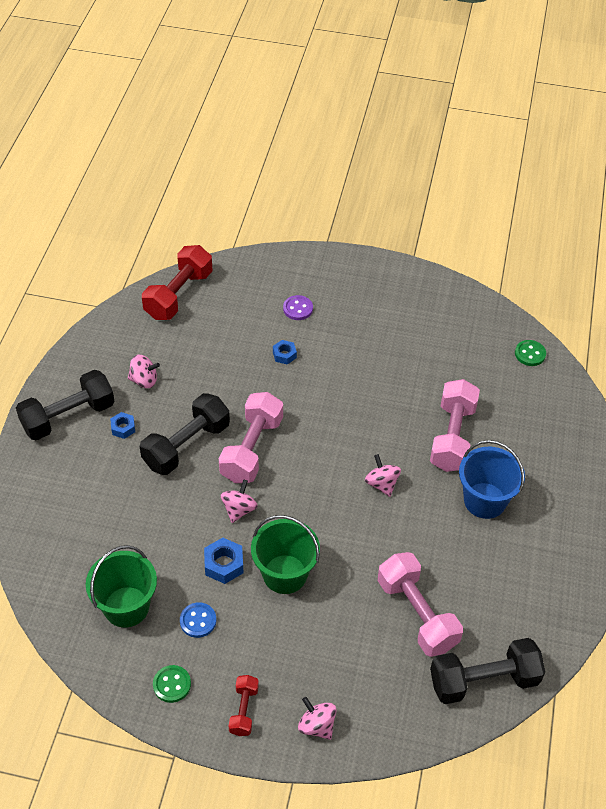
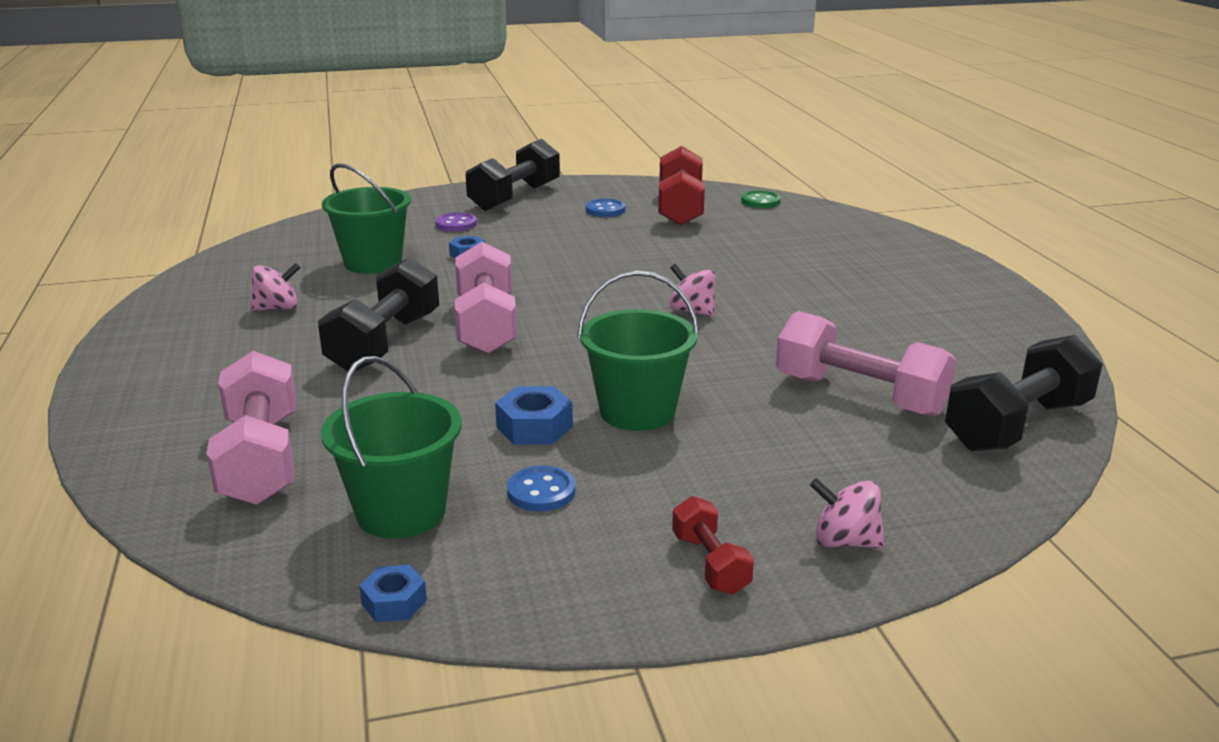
camera: 25 degrees left, 25 degrees down
(68, 417) = (169, 360): black dumbbell -> black dumbbell (515, 197)
(123, 428) = (271, 350): blue nut -> blue nut (394, 602)
(172, 684) = (556, 574): green button -> none
(179, 295) = (283, 243): red dumbbell -> red dumbbell (680, 208)
(221, 343) = (373, 262): none -> green bucket
(239, 509) = (513, 375): pink spinning top -> none
(409, 325) = (605, 210): none -> blue button
(452, 437) = (739, 263): pink dumbbell -> pink dumbbell (261, 459)
(484, 500) = (832, 294): blue bucket -> none

